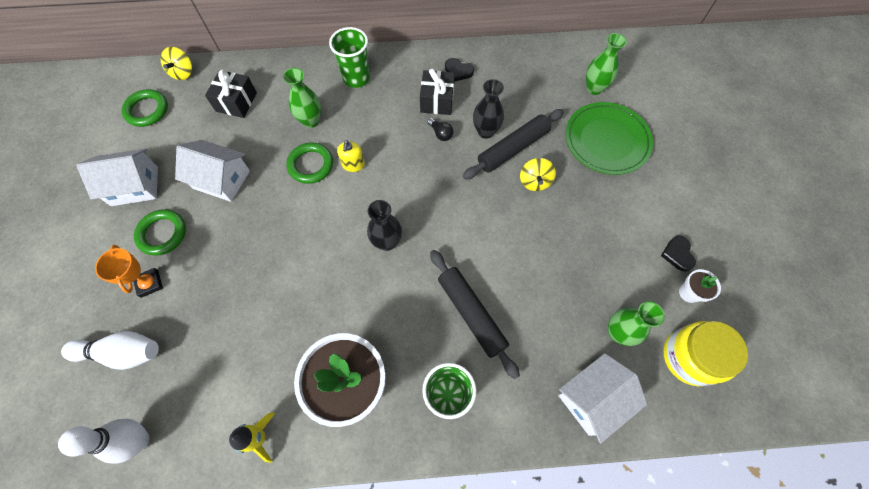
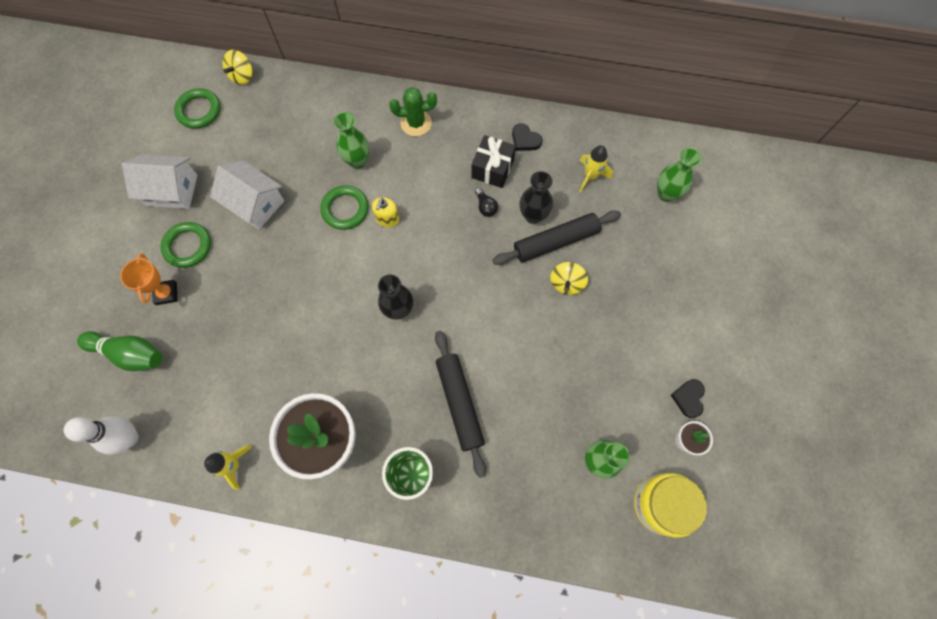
camera: 15 degrees right, 5 degrees up
(123, 353) = (130, 354): white bowling pin -> green bowling pin
(236, 102) = (288, 122): black gift -> none
(356, 78) = (416, 123): green cup -> green cactus
(525, 88) = (590, 176): none -> yellow rocket
(592, 399) = (550, 517): white house -> none
(607, 140) = (659, 256): green plate -> none

